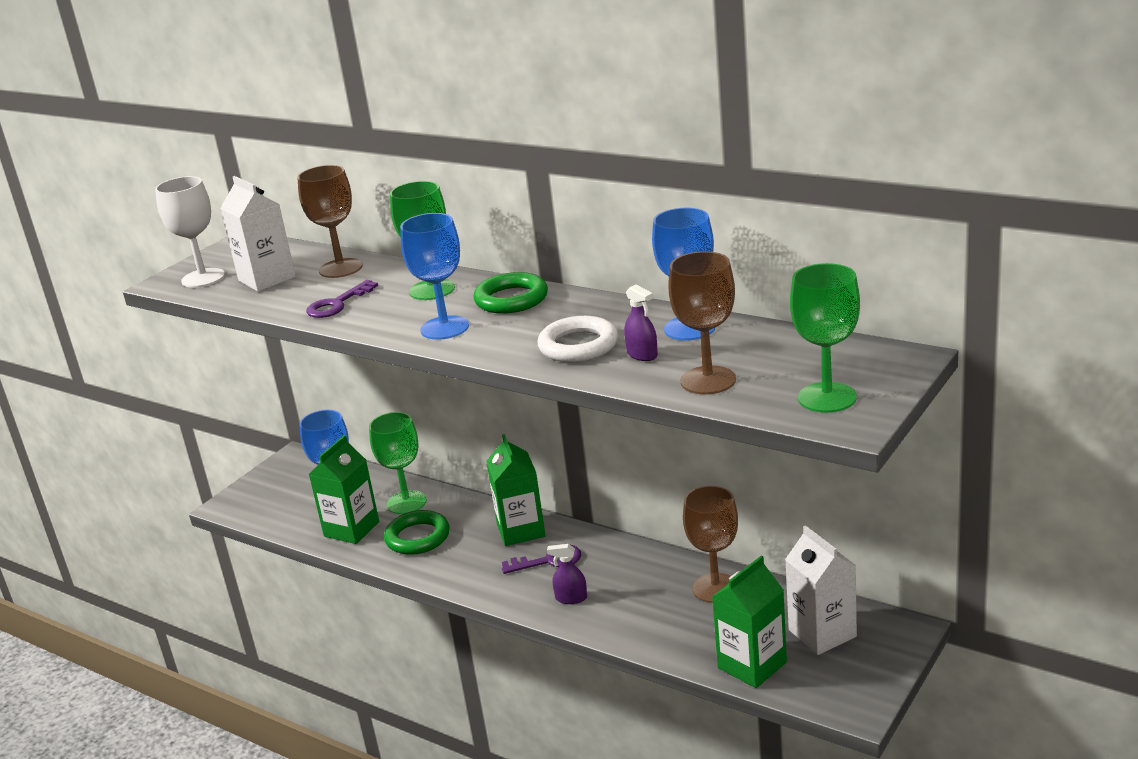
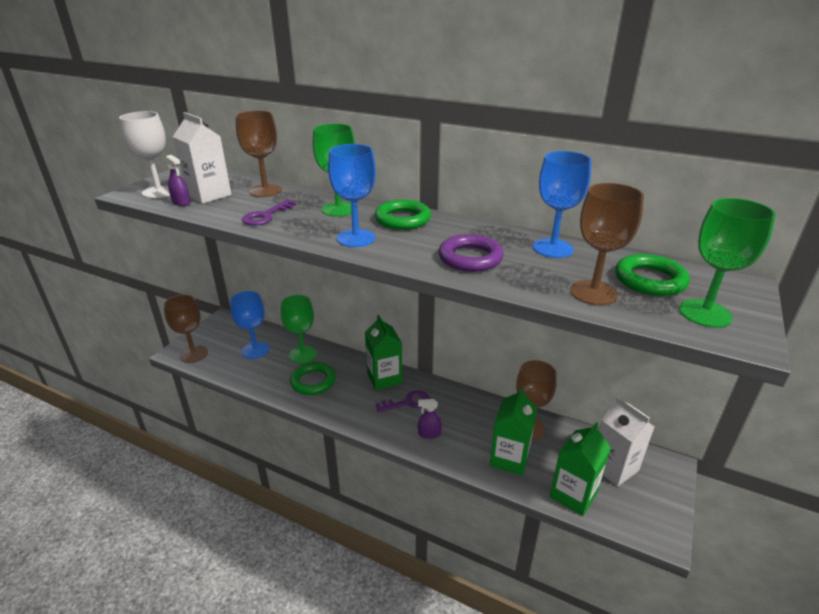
camera: 10 degrees left, 5 degrees up
(251, 507) = (193, 354): none -> brown goblet
(351, 529) = (266, 373): green carton -> green carton (509, 458)
(578, 346) = (470, 258): white ring -> purple ring
(642, 354) = (526, 268): purple spray bottle -> purple spray bottle (181, 202)
(788, 362) = (649, 280): none -> green ring

